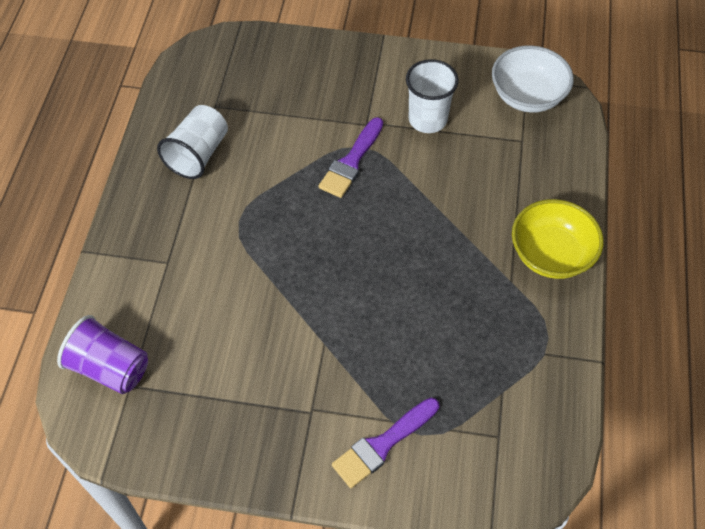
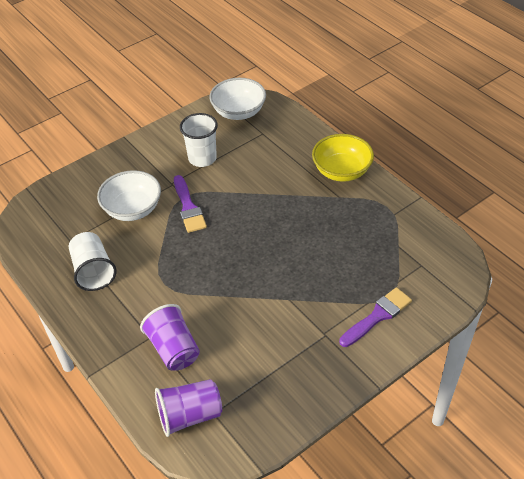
camera: 45 degrees left, 10 degrees down
(171, 292) = (173, 349): none -> purple cup
(301, 120) = (132, 209): none -> white bowl
(383, 444) = (377, 316): purple brush -> purple brush turned 135 degrees counterclockwise

